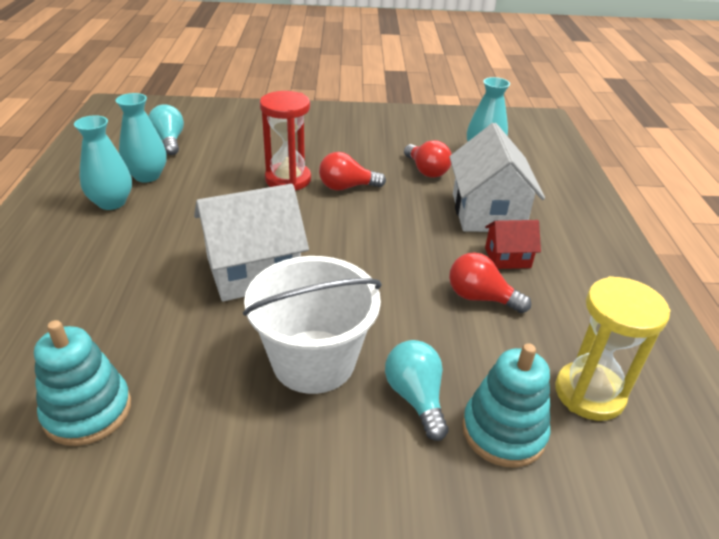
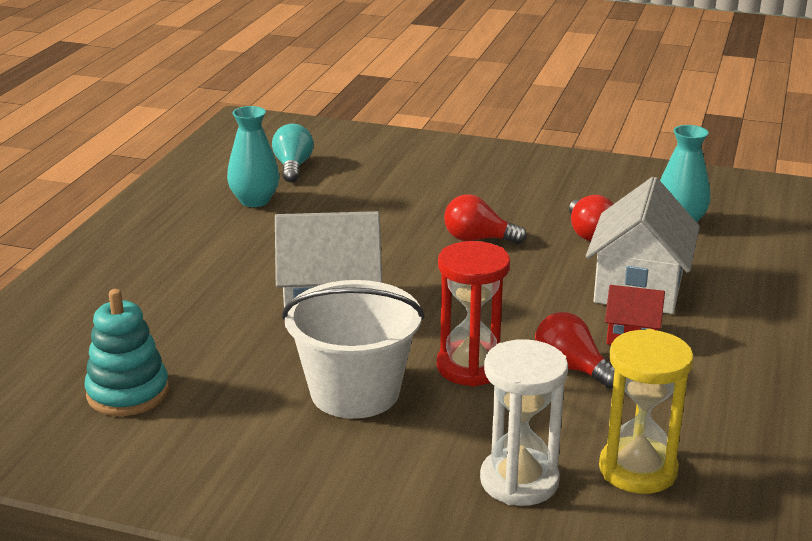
camera: 20 degrees right, 10 degrees down
(111, 202) = (208, 222): turquoise vase -> none
(288, 179) = (412, 223): red hourglass -> red hourglass (470, 367)
(416, 397) = (444, 439): turquoise light bulb -> none
(503, 431) = (519, 481): turquoise stacking toy -> white hourglass

